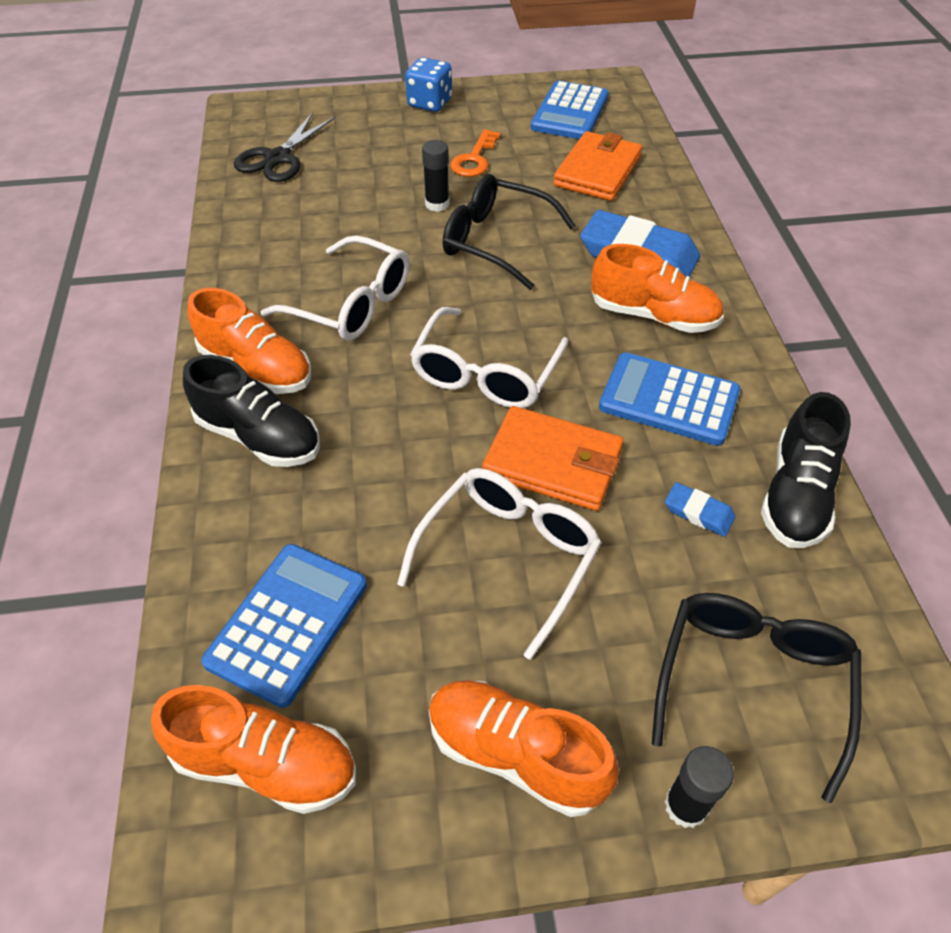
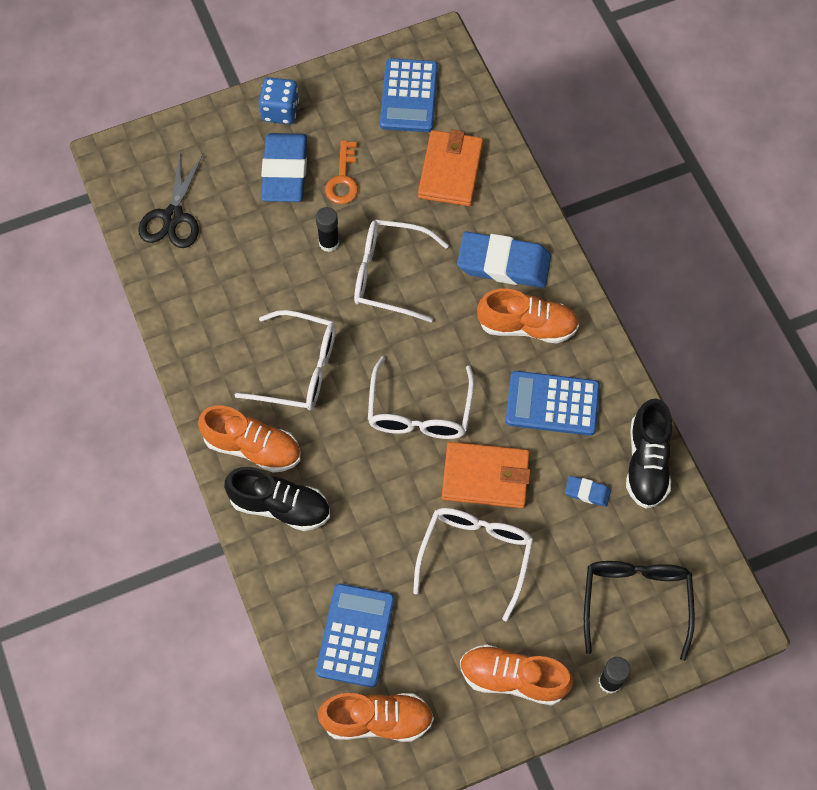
camera: 15 degrees left, 15 degrees up
(414, 144) = (285, 171): none -> blue eraser
(495, 241) = (389, 275): black glasses -> white glasses

